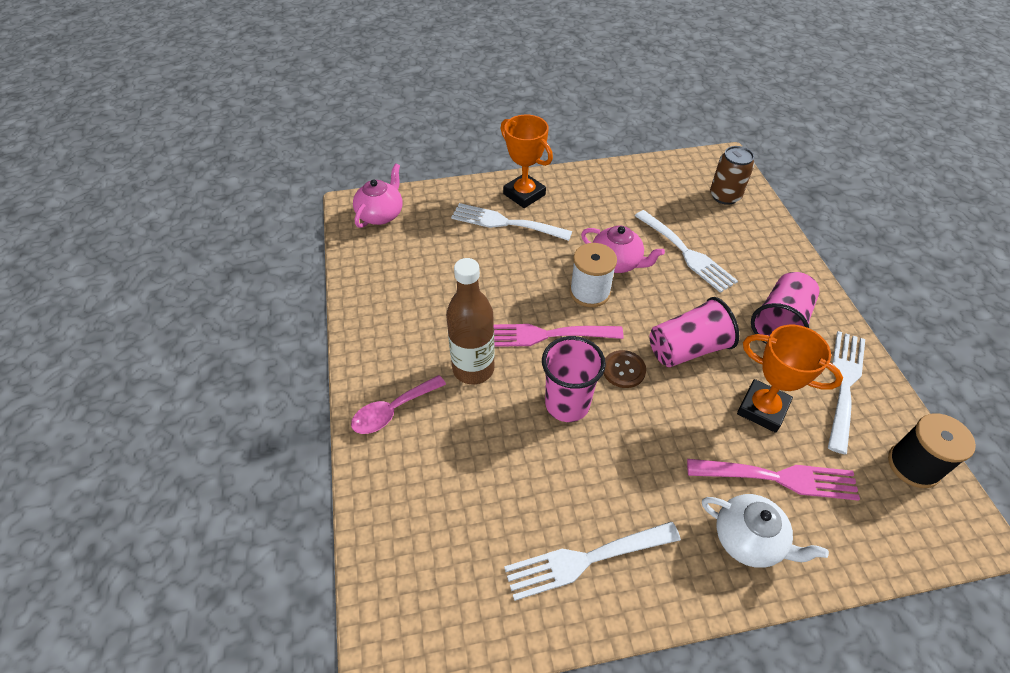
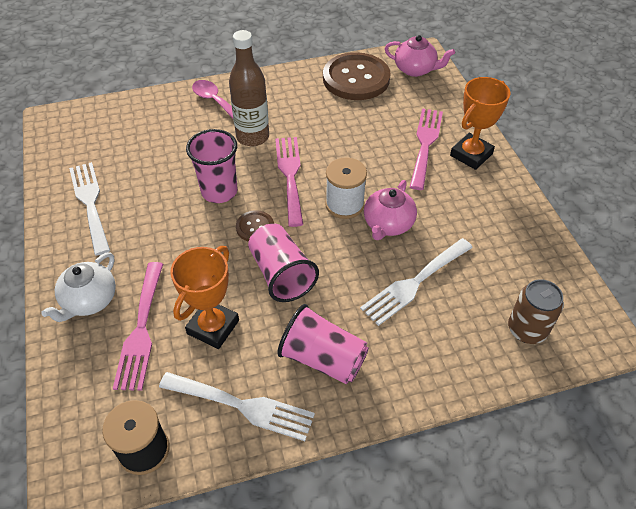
camera: 85 degrees right, 0 degrees up
(383, 264) = (356, 78): none -> brown button
(505, 223) = (425, 144): white fork -> pink fork

